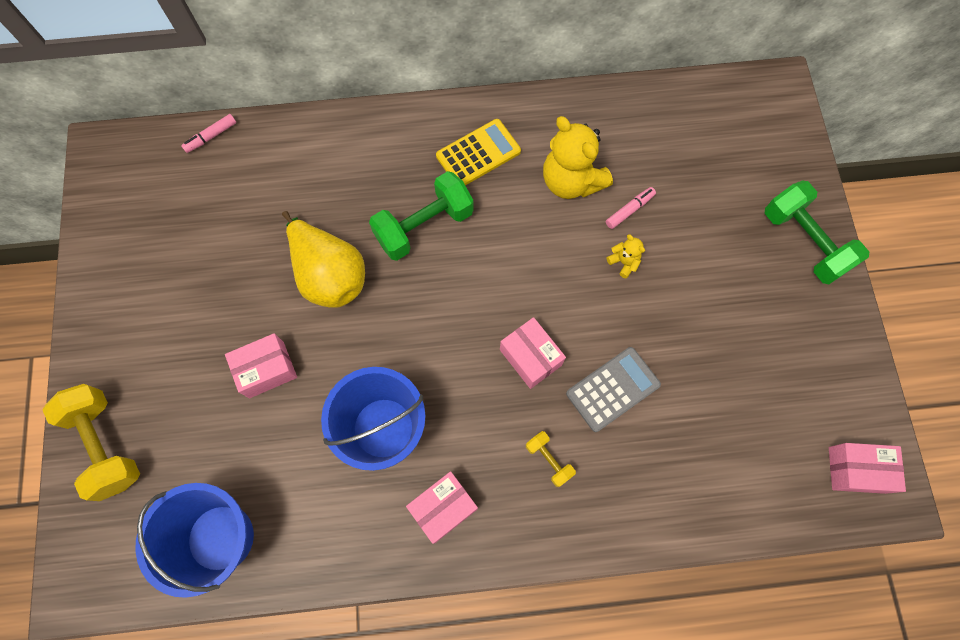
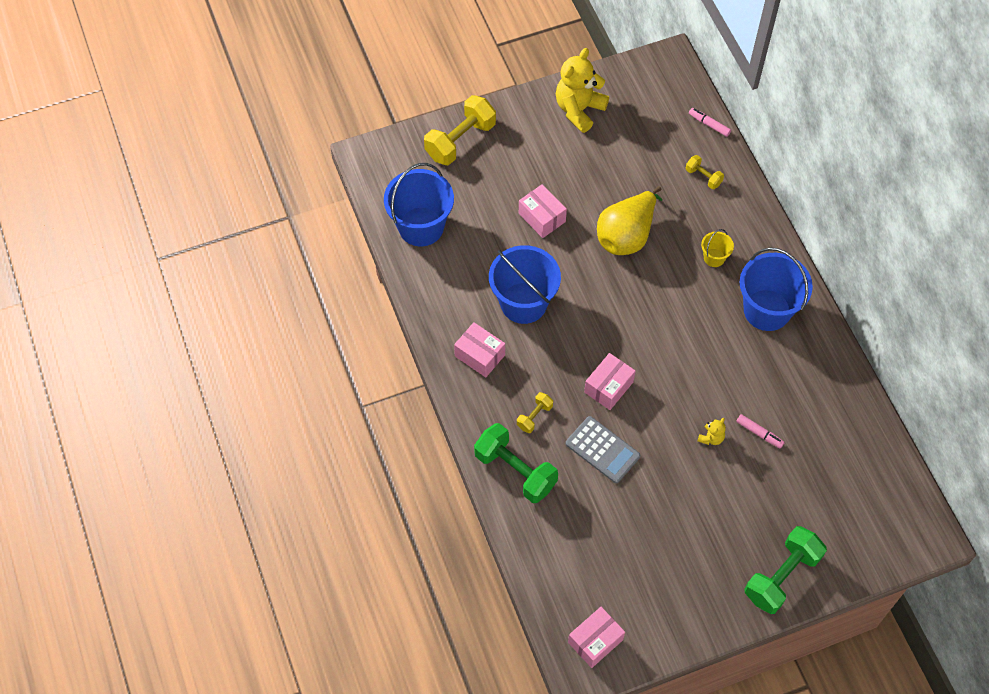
camera: 75 degrees right, 10 degrees down
(280, 165) = (703, 177): none -> yellow dumbbell
(393, 187) = (714, 257): none -> yellow bucket
(424, 226) = (689, 288): green dumbbell -> green dumbbell (515, 471)
(478, 154) = (767, 310): yellow calculator -> blue bucket
(571, 181) = (769, 384): yellow teddy bear -> yellow teddy bear (579, 110)
(856, 470) = (595, 641): pink box -> pink box turned 60 degrees clockwise

